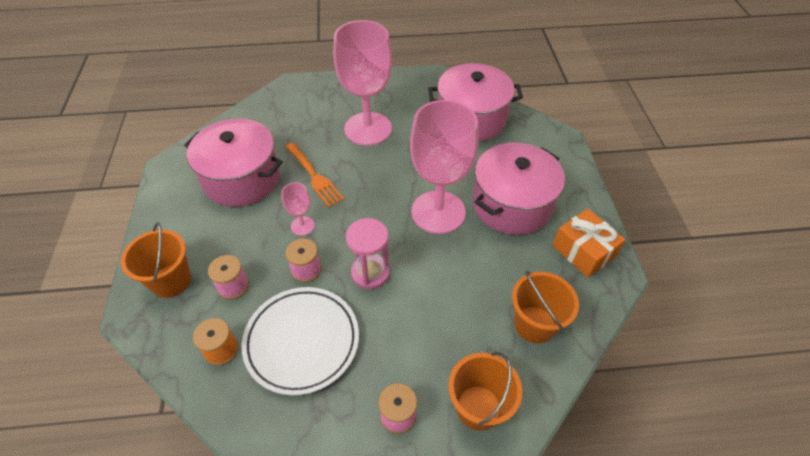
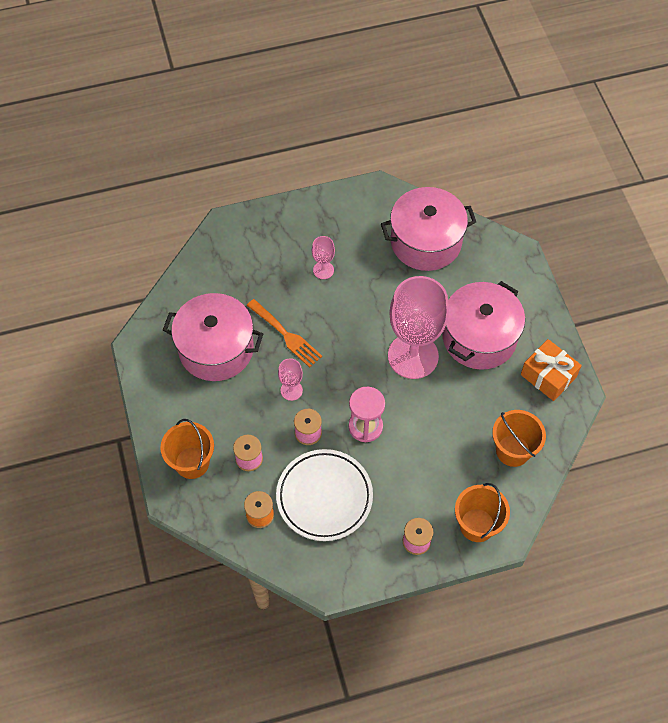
camera: 10 degrees left, 10 degrees up
(368, 129) = (323, 270): pink goblet -> pink goblet, size x0.43

